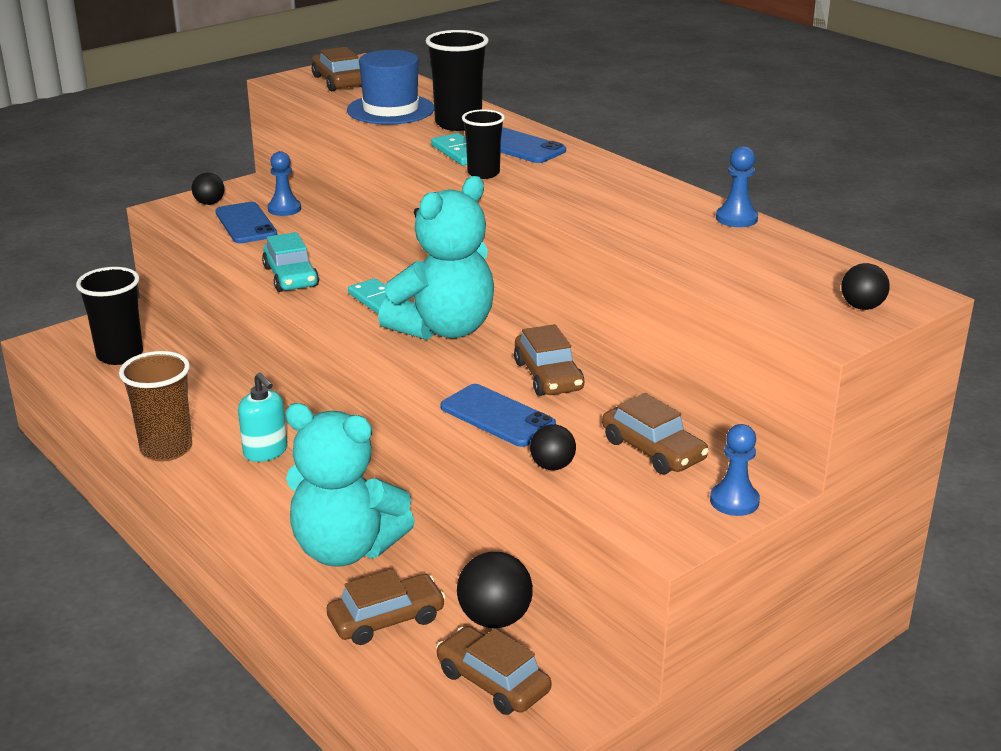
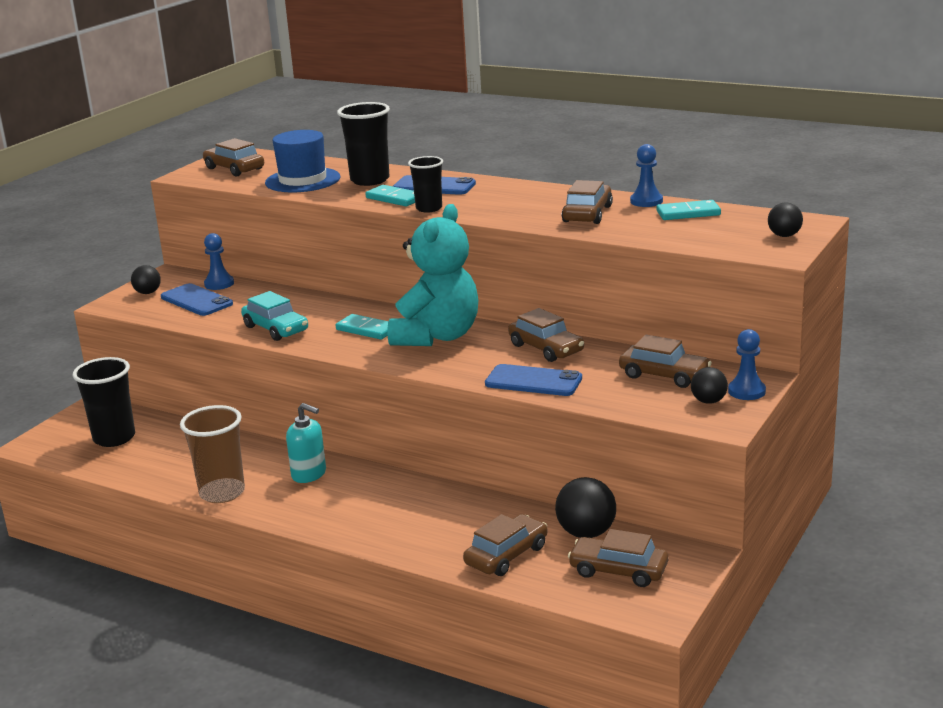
camera: 20 degrees left, 5 degrees down
(346, 549) = (434, 520): turquoise teddy bear -> none
(552, 466) = (603, 401): black ball -> black ball (708, 401)
(650, 220) = (587, 214): none -> brown car
(771, 247) = (688, 213): none -> turquoise domino

